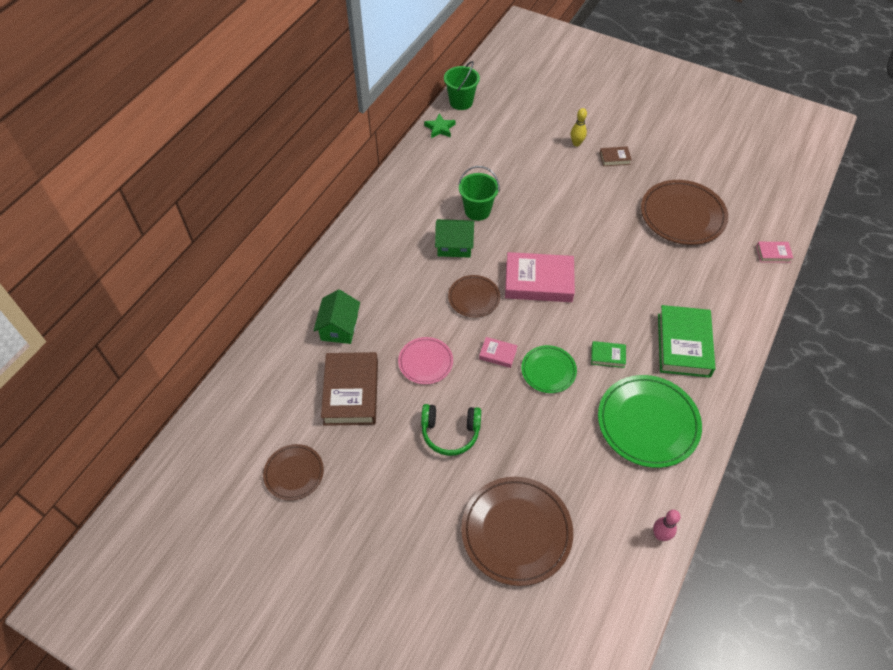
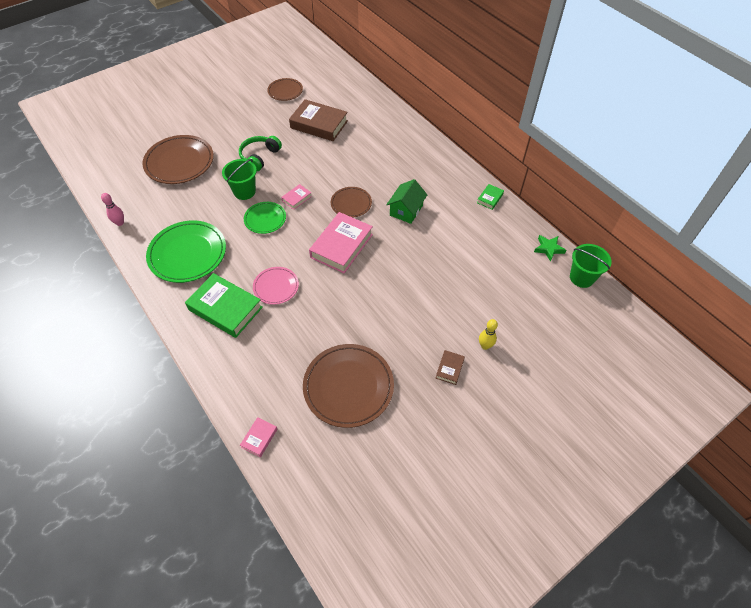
camera: 115 degrees right, 0 degrees up
(339, 327) = (370, 132): green house -> none
(425, 362) = (316, 162): pink plate -> pink plate (276, 287)
(477, 211) = (435, 237): green bucket -> green bucket (244, 191)
(607, 356) = (251, 257): green book -> green book (490, 198)

